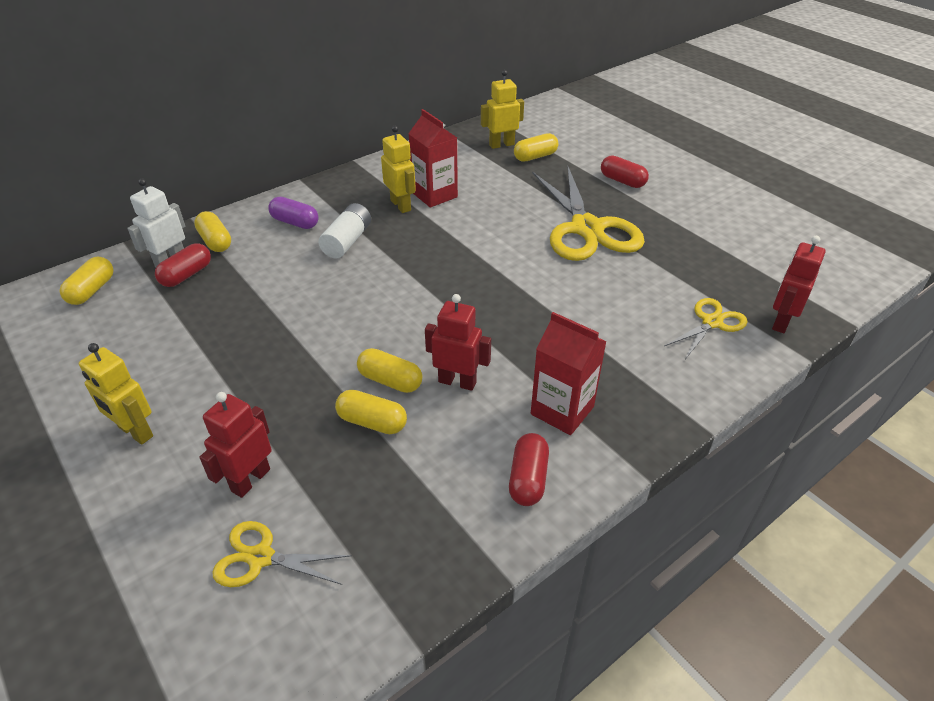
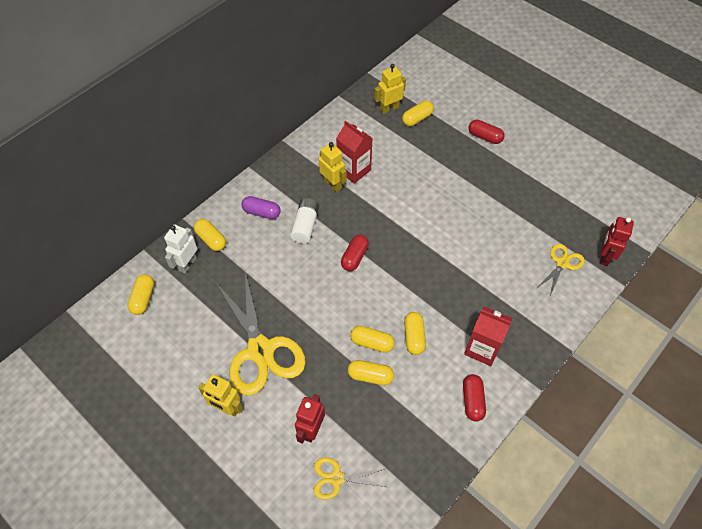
camera: 10 degrees left, 15 degrees up
(186, 275) = (204, 274): red capsule -> red capsule (354, 257)
(457, 382) = (414, 337): red robot -> yellow capsule
(587, 229) = (468, 189): yellow scissors -> yellow scissors (260, 350)

